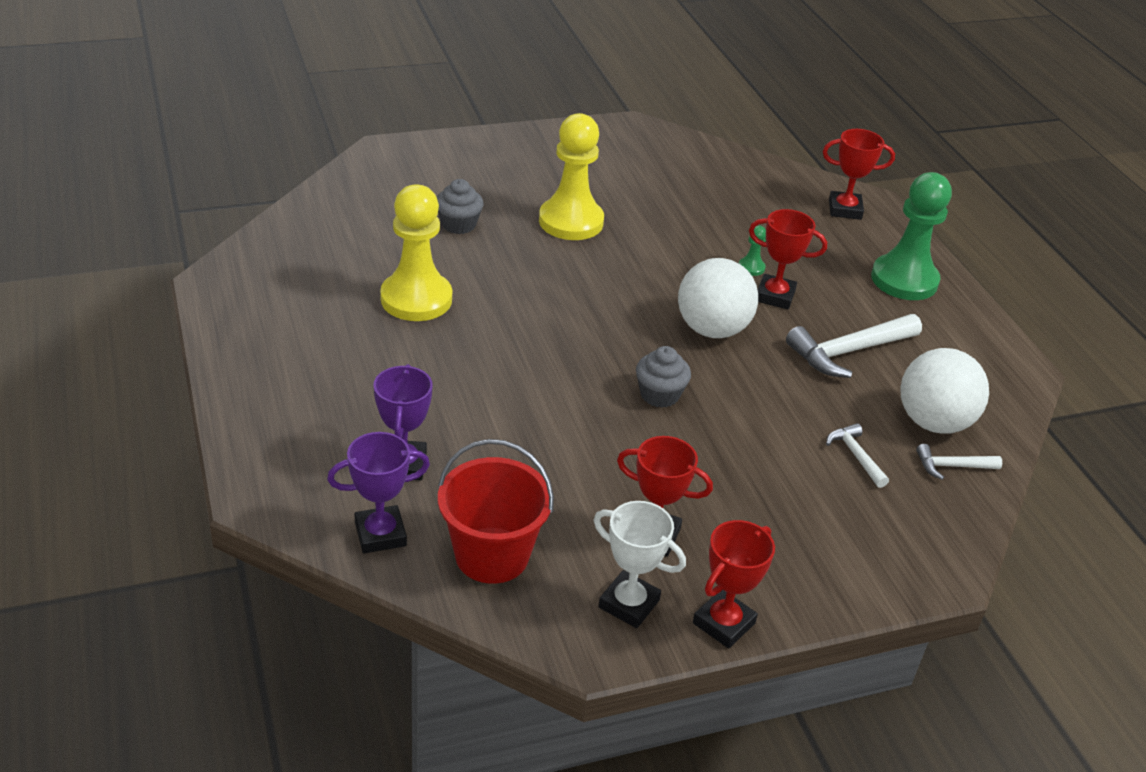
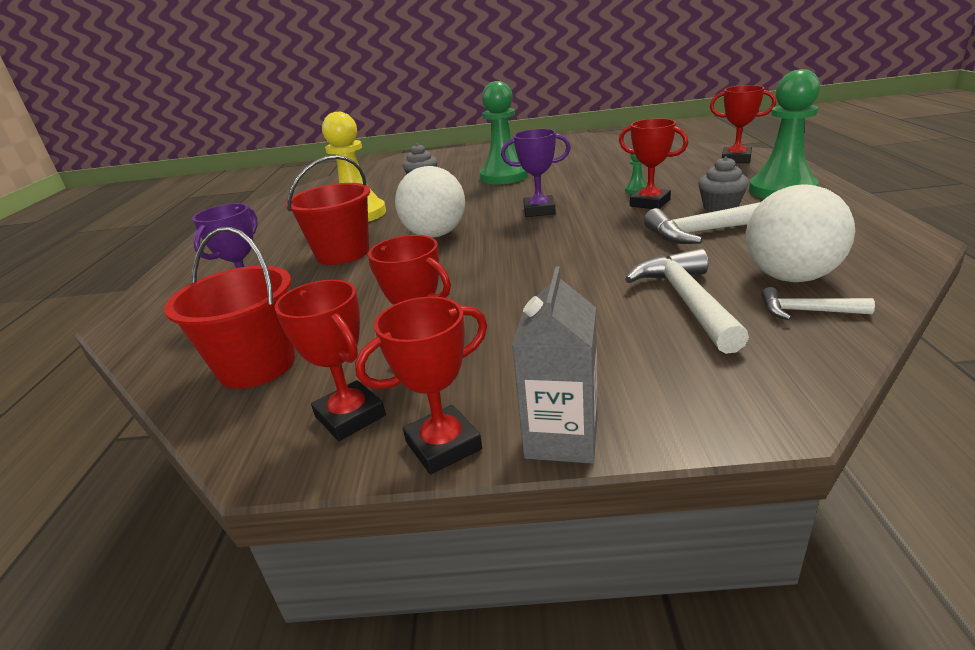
camera: 25 degrees right, 10 degrees down
(380, 534) = (182, 345): purple trophy -> purple trophy (539, 210)
(453, 380) = (342, 253): none -> red bucket
(571, 221) = (504, 176): yellow pawn -> green pawn
(629, 604) = (350, 416): white trophy -> red trophy
(659, 395) = (506, 260): grey cupcake -> grey cupcake (720, 207)
(712, 329) = (581, 222): white ball -> white ball (435, 234)
(808, 607) = (561, 438): none -> grey carton
(855, 455) = (686, 301): white hammer -> white hammer, size x1.88

